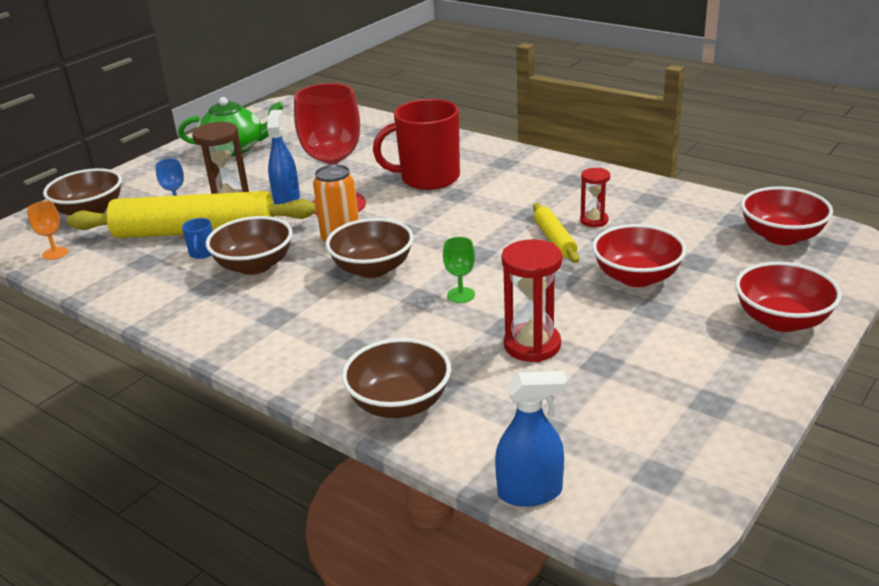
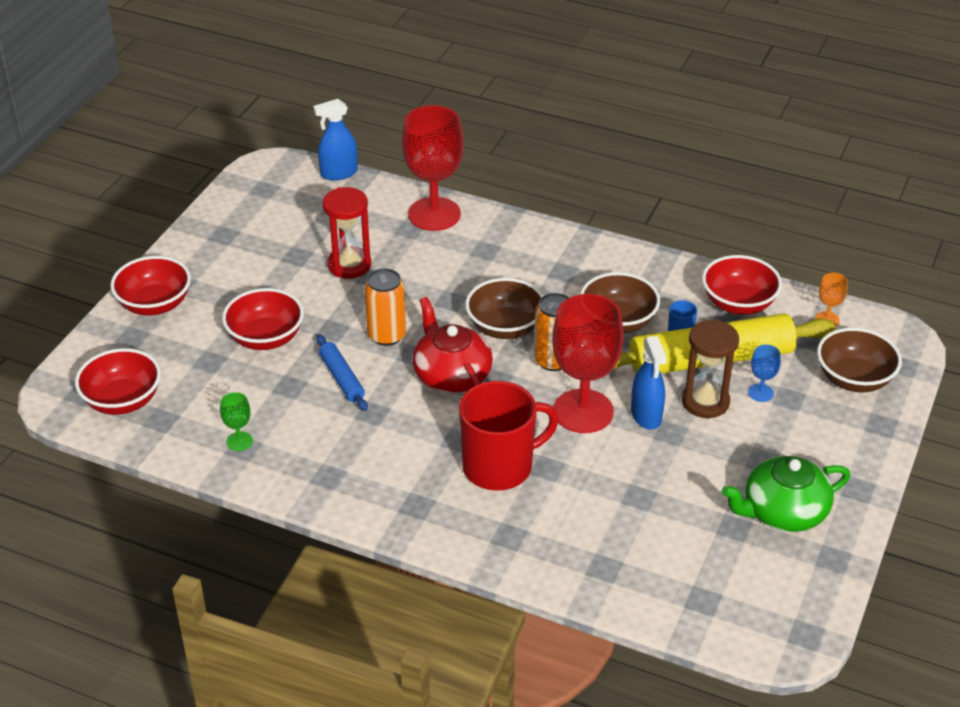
camera: 165 degrees right, 10 degrees up
(121, 272) = (738, 303): none -> red bowl
(399, 403) = (434, 214): brown bowl -> red goblet
(445, 235) = (451, 375): none -> red teapot
(461, 295) = (416, 306): green goblet -> green goblet (239, 441)
(501, 270) = (387, 335): none -> orange can
(554, 239) = (342, 378): yellow rolling pin -> blue rolling pin
(594, 221) = (304, 408): red hourglass -> none

